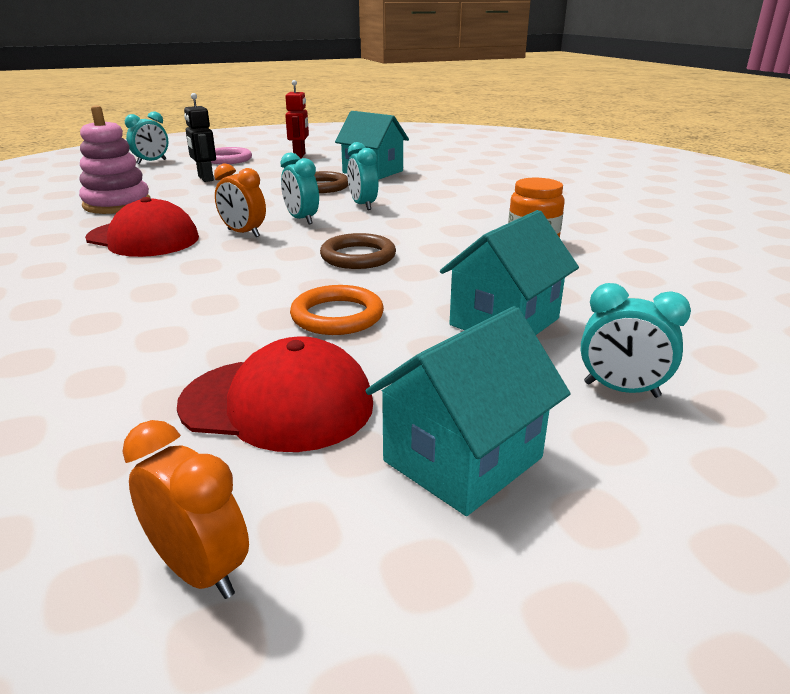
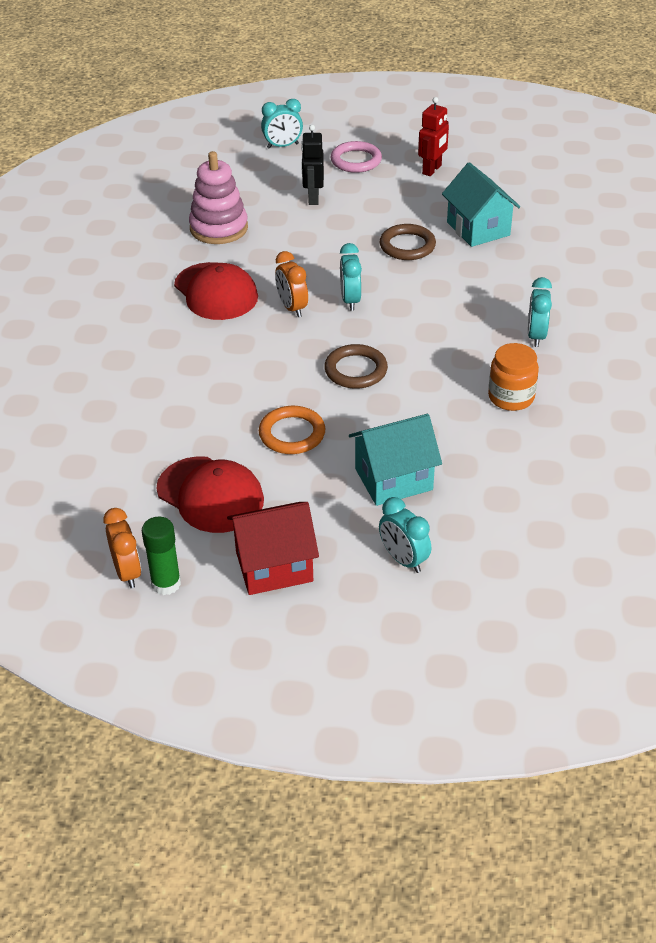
camera: 30 degrees right, 15 degrees up
(296, 559) = (166, 583): none -> green glue stick
(363, 205) = (418, 292): turquoise clock -> turquoise clock (536, 336)
(463, 459) = (274, 566): turquoise house -> red house

